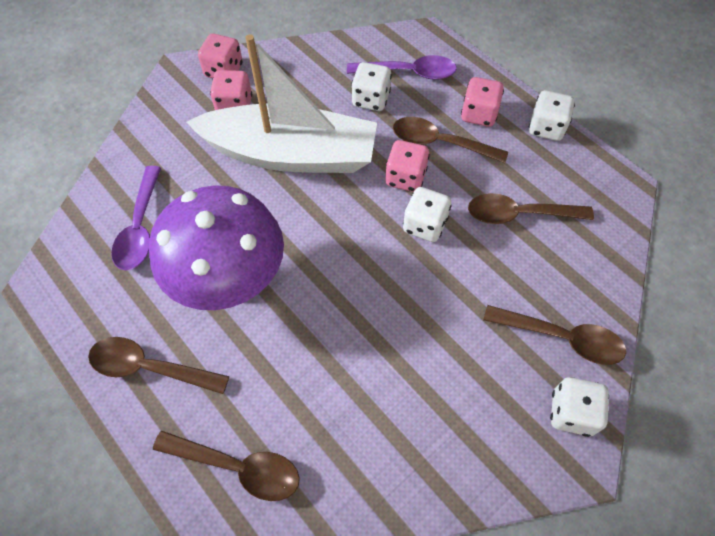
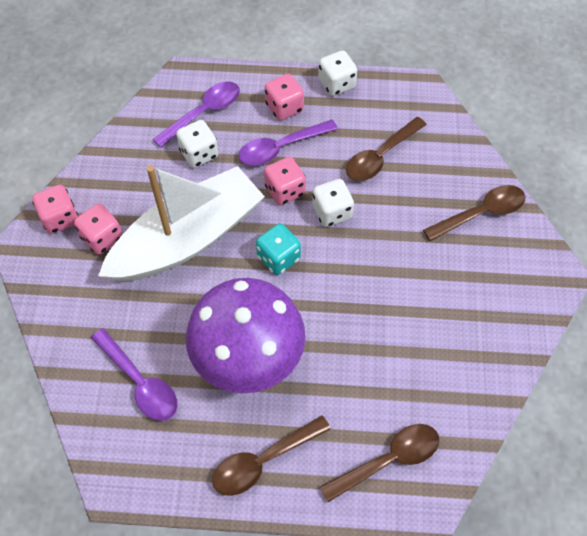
camera: 45 degrees left, 0 degrees up
(340, 224) = (278, 258): none -> turquoise dice
(440, 143) = (281, 148): brown spoon -> purple spoon
(571, 413) = (528, 252): white dice -> none

